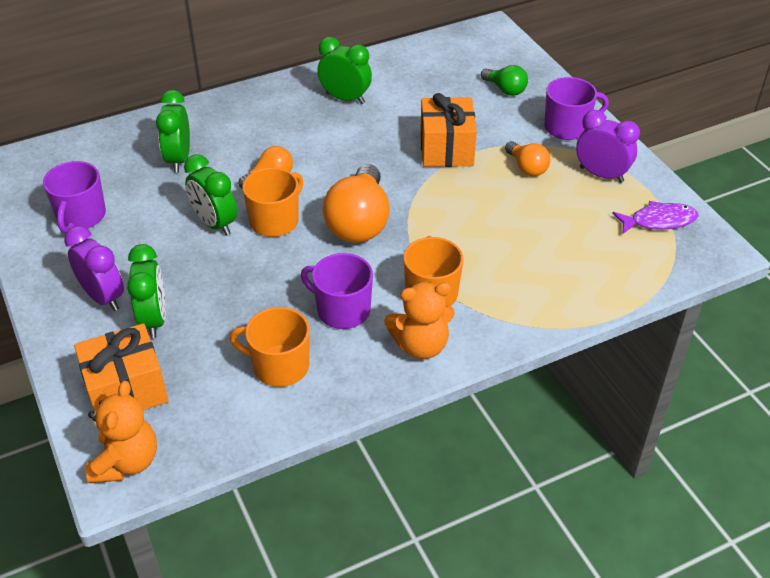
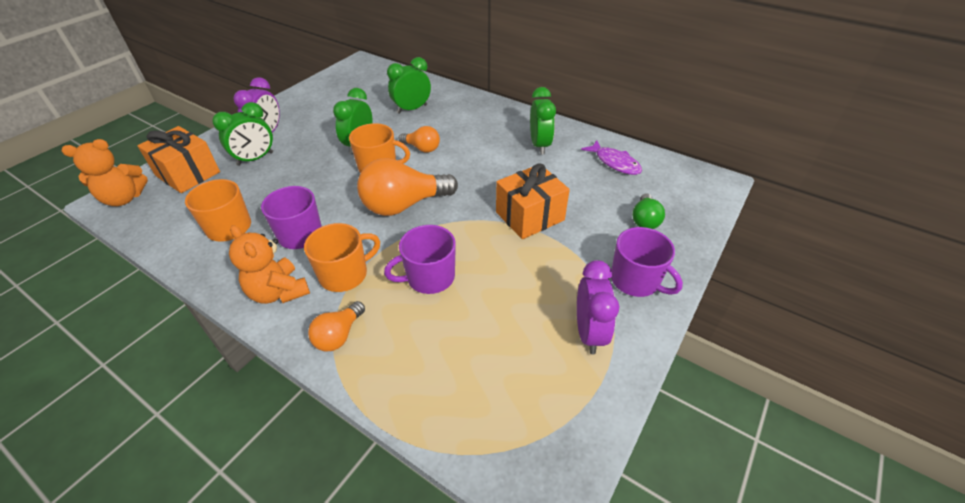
camera: 60 degrees right, 0 degrees up
(81, 216) = (334, 100): purple mug -> purple mug (429, 277)
(527, 168) = (550, 274): orange light bulb -> orange light bulb (339, 335)
(659, 221) = (556, 411): purple fish -> purple fish (615, 162)

